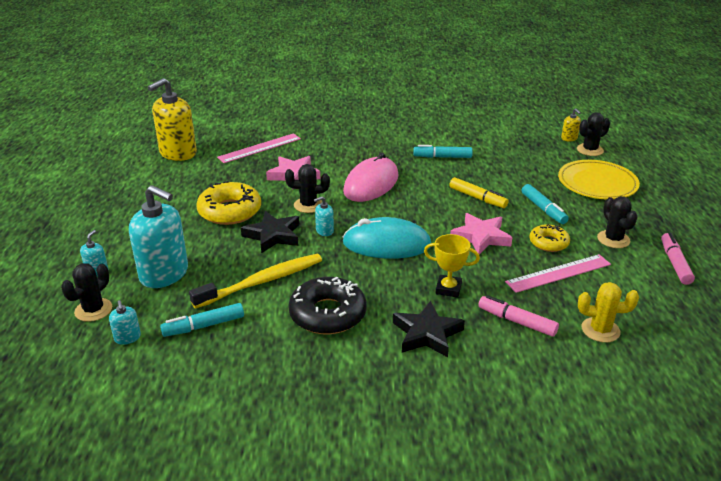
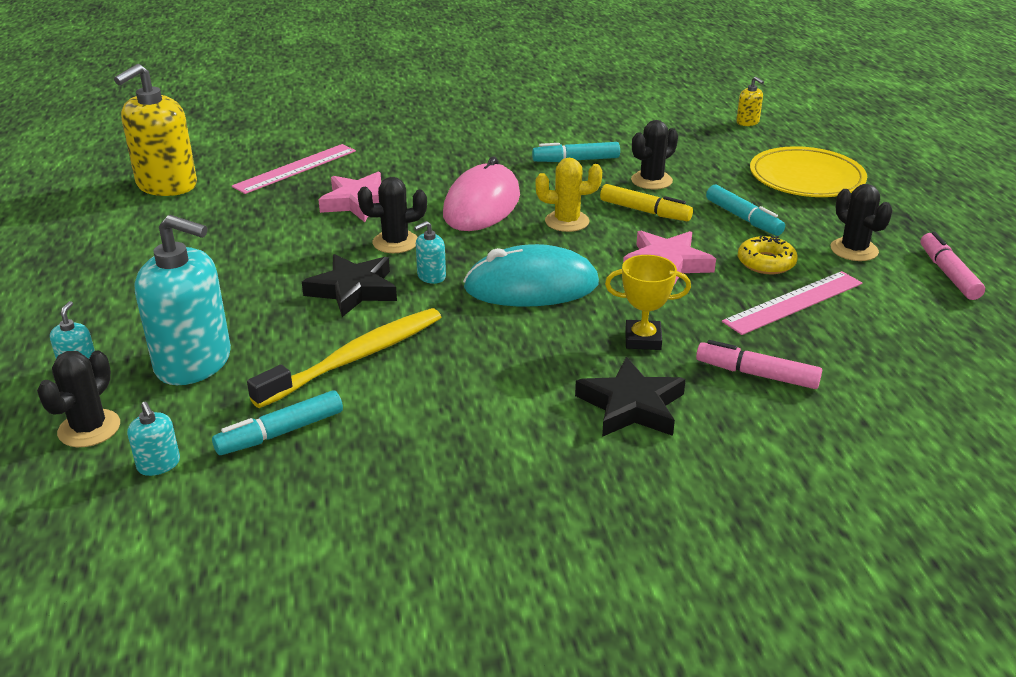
camera: 10 degrees left, 0 degrees up
(230, 211) = (274, 261): yellow donut -> none
(328, 314) = (472, 394): black donut -> none
(590, 150) = (781, 135): black cactus -> black cactus (651, 180)
(600, 330) = (878, 373): yellow cactus -> yellow cactus (567, 221)

